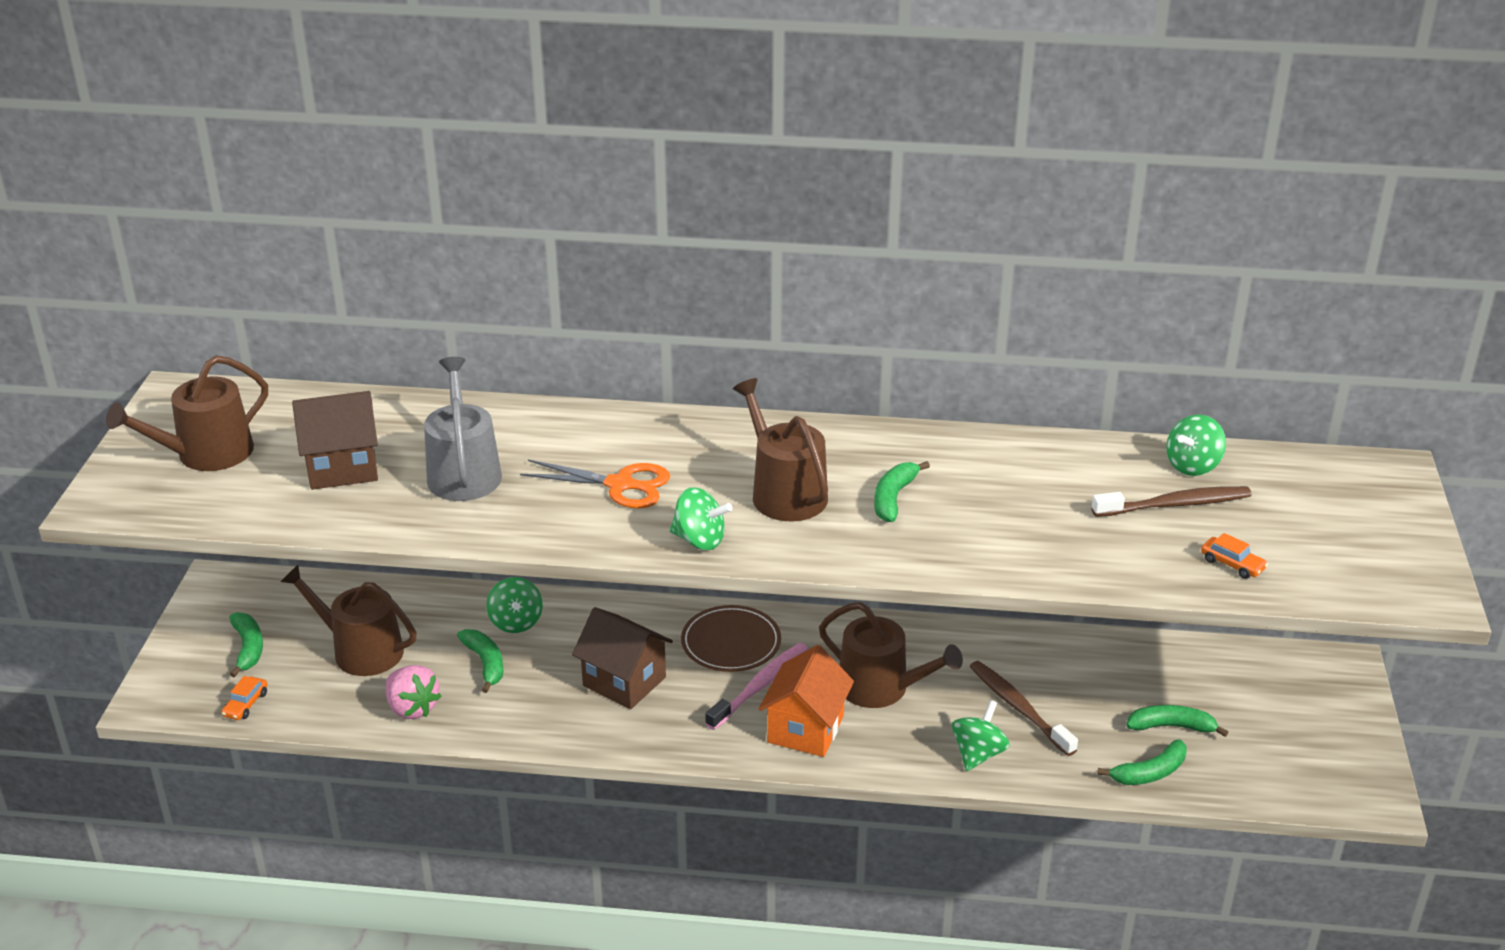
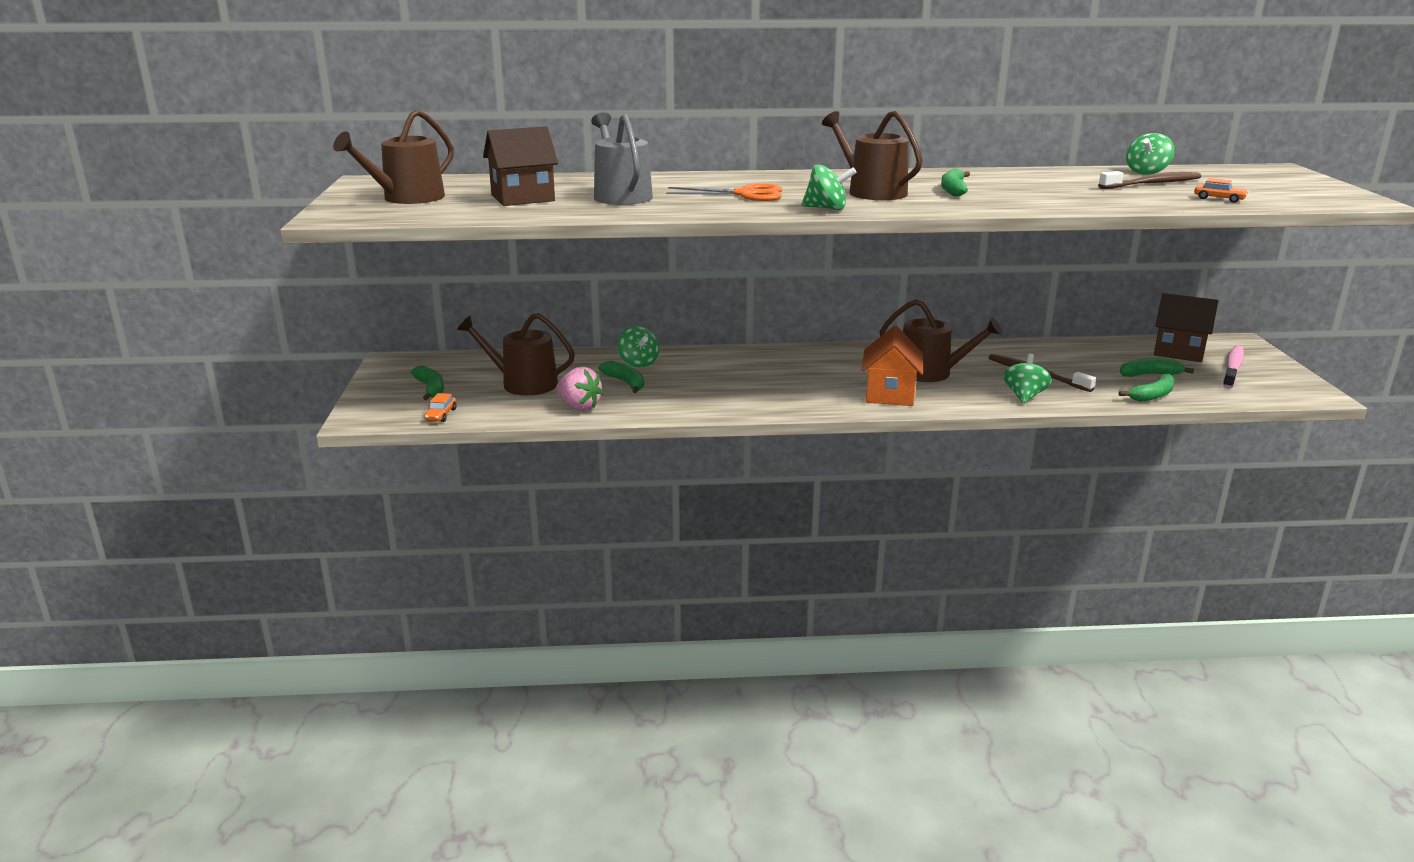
camera: 10 degrees left, 10 degrees down
(624, 681) = (738, 383): brown house -> brown house (1178, 352)
(731, 642) = (806, 361): brown plate -> none
(760, 686) = (842, 378): pink toothbrush -> pink toothbrush (1232, 368)

